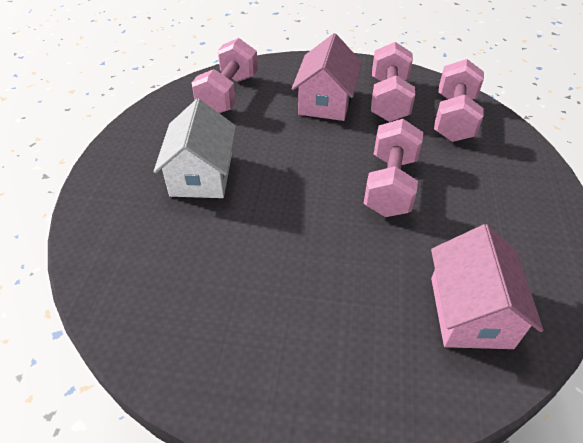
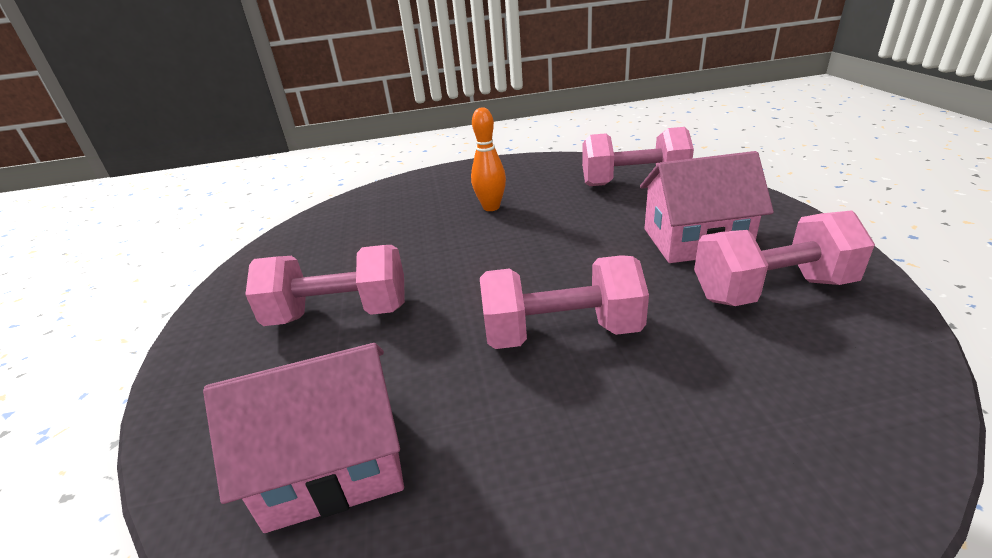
camera: 75 degrees right, 15 degrees down
(201, 175) = (491, 207): white house -> orange bowling pin
(453, 118) = (811, 374): pink dumbbell -> pink dumbbell (339, 313)

